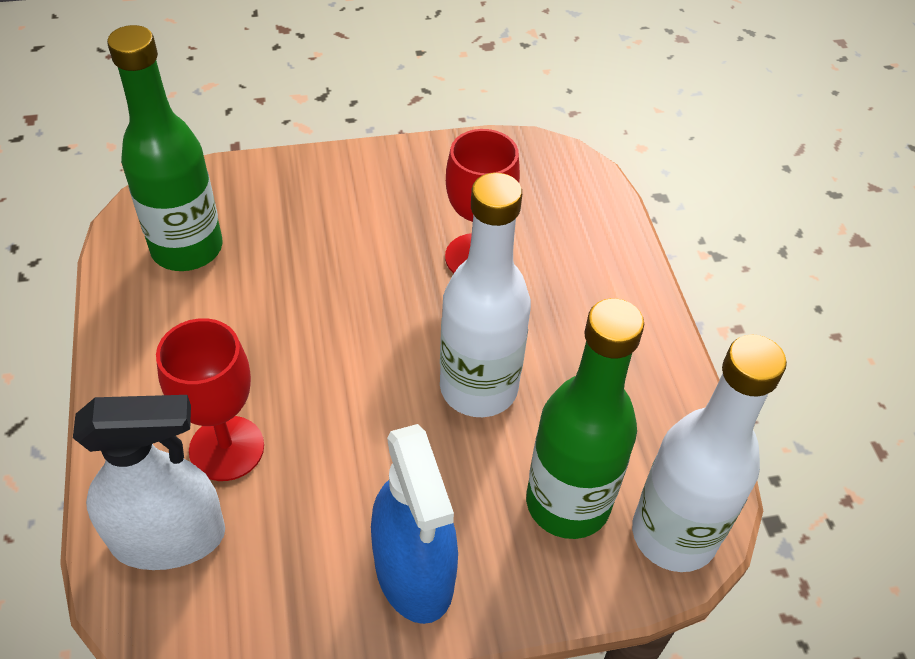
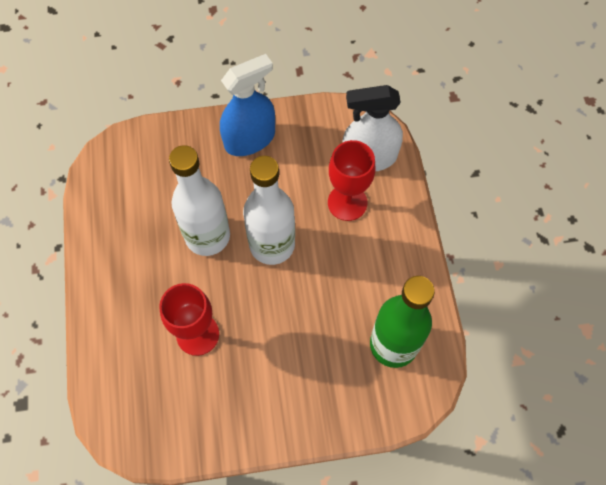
camera: 175 degrees left, 15 degrees up
(414, 572) = (250, 139): blue spray bottle -> blue spray bottle turned 75 degrees clockwise
(567, 503) = (169, 170): green bottle -> none
(674, 534) = (119, 153): white bottle -> white bottle (272, 245)

